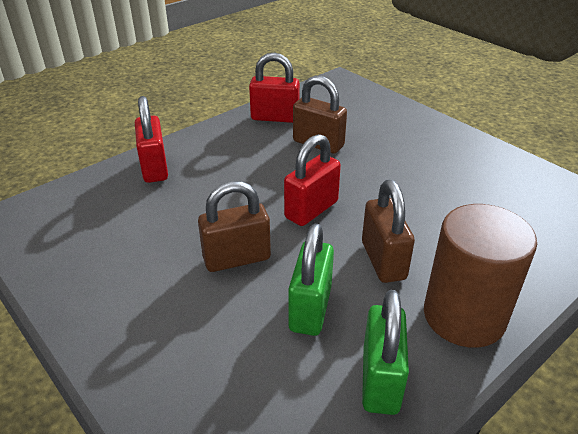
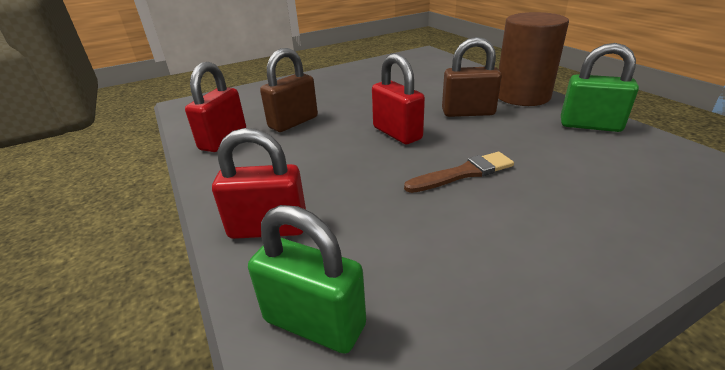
camera: 75 degrees left, 5 degrees down
(237, 258) = (463, 173): brown padlock -> brown brush
(310, 309) = (526, 143): green padlock -> green padlock (314, 322)

